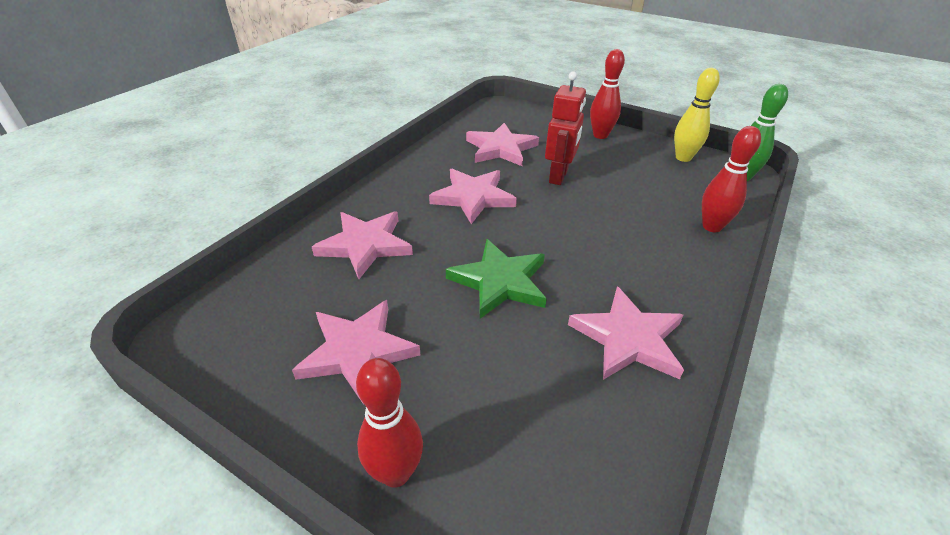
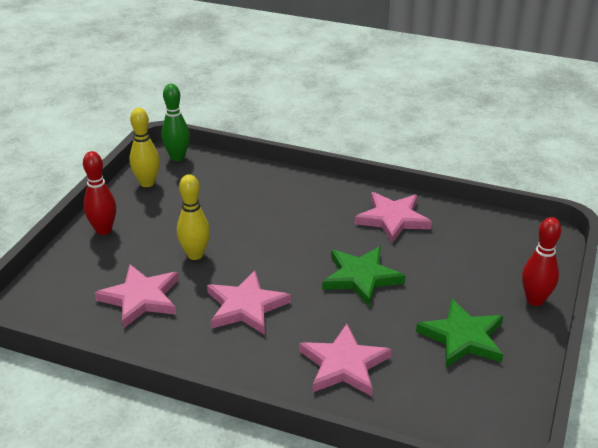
camera: 100 degrees left, 5 degrees down
(357, 351) = (462, 337): pink star -> green star
(559, 176) = (195, 255): red robot -> yellow bowling pin
(711, 227) = (257, 178): red bowling pin -> none

